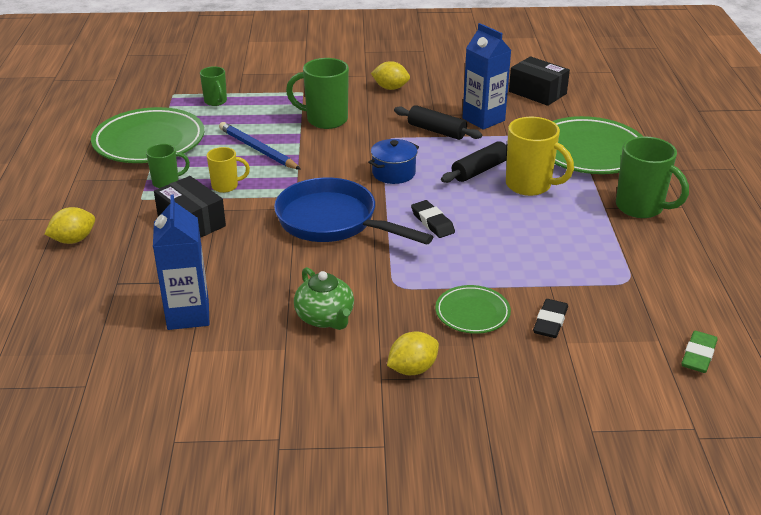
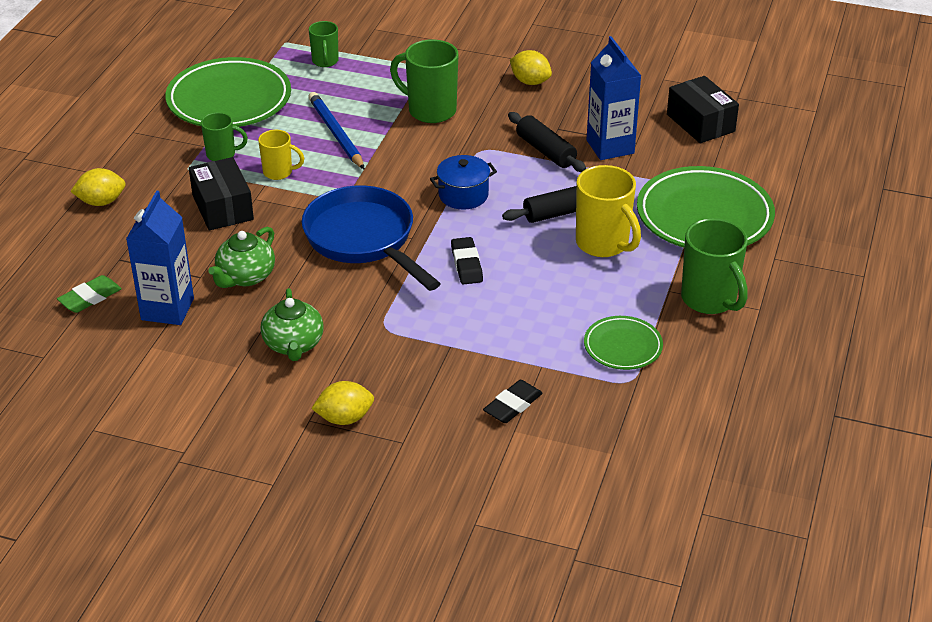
camera: 20 degrees right, 5 degrees up
(246, 272) = (245, 276): none -> green teapot
(472, 313) = (440, 376): green plate -> green plate (622, 347)
(698, 355) = (640, 479): green eraser -> green eraser (90, 298)

